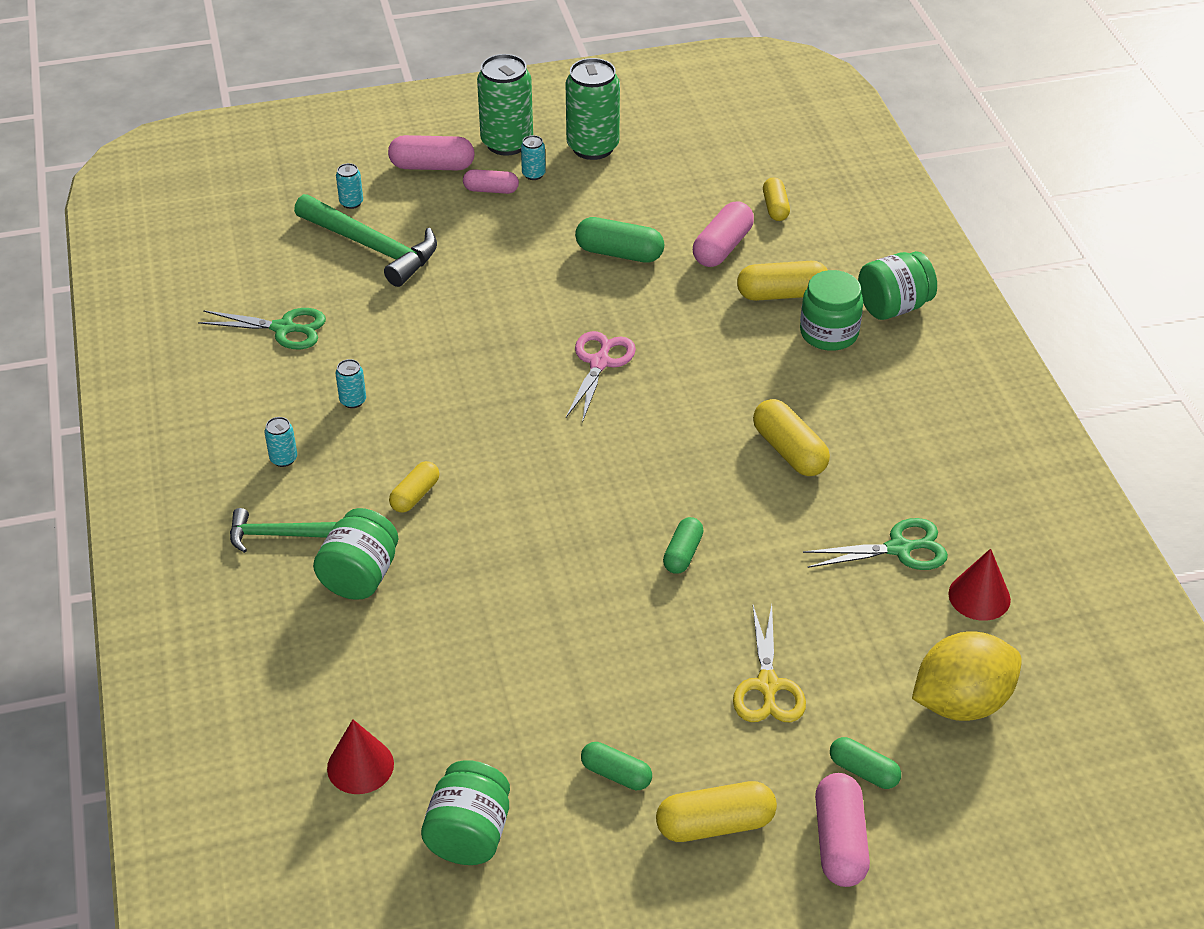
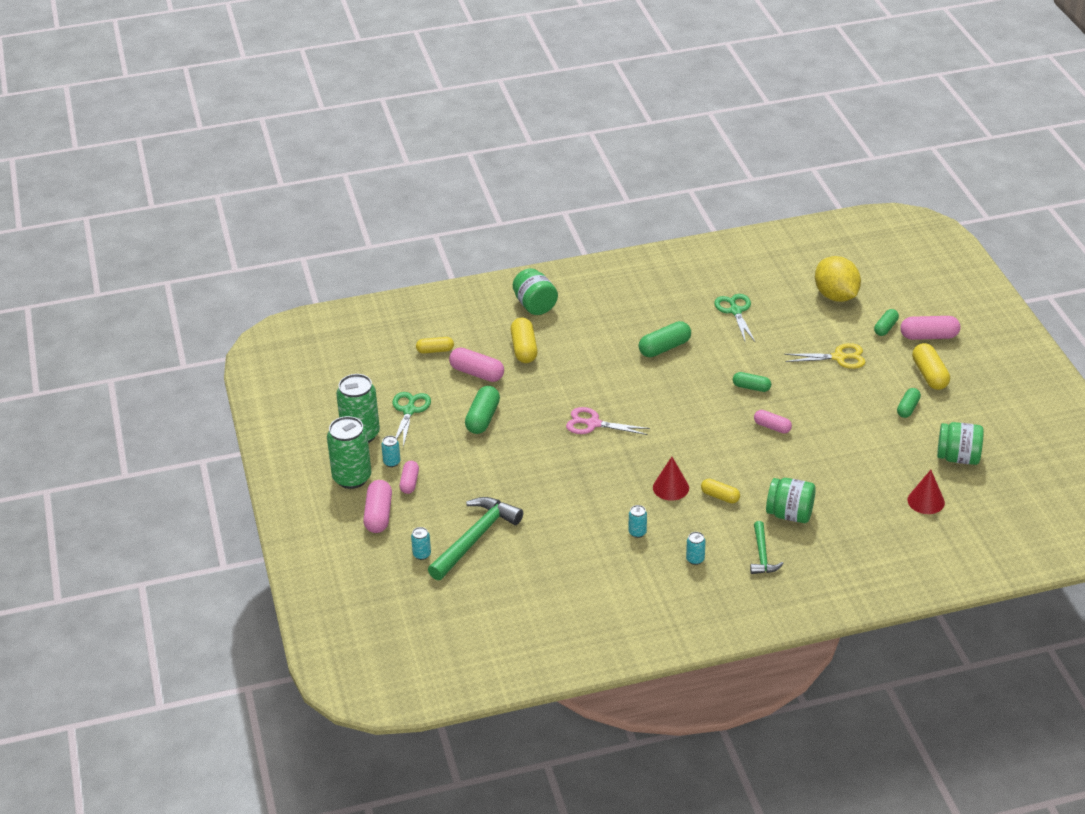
camera: 90 degrees left, 5 degrees down
(284, 328) = (566, 574): green scissors -> green scissors (409, 411)
(576, 572) = (772, 427): none -> pink capsule
(789, 451) = (664, 348): yellow capsule -> green capsule
(829, 333) = (560, 331): green jar -> none
(979, 596) = (765, 286): red cone -> red cone (671, 487)

